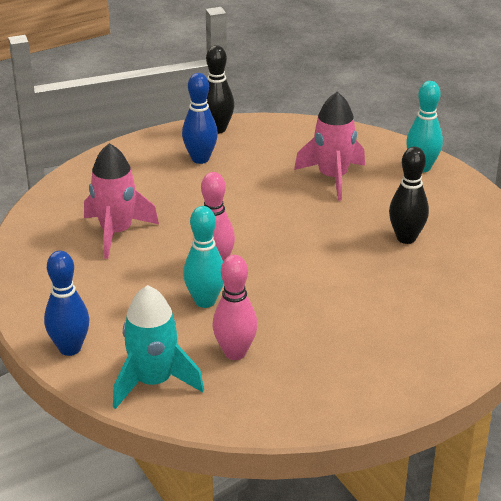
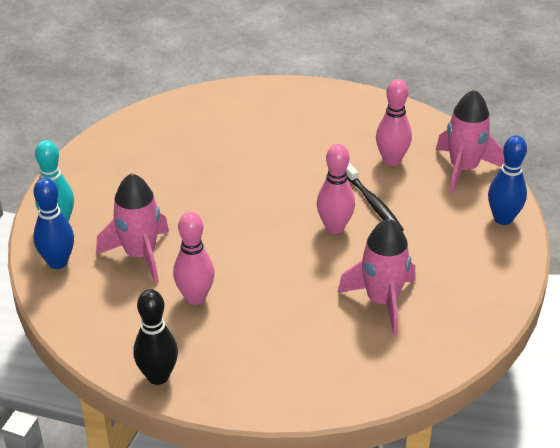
camera: 140 degrees left, 5 degrees up
(153, 382) = (463, 169): turquoise rocket -> pink rocket
(200, 159) = (221, 345): blue bowling pin -> blue bowling pin (58, 262)
(205, 301) = (373, 204): turquoise bowling pin -> black toothbrush
(255, 173) = (195, 297): none -> pink bowling pin
(406, 238) = (170, 174): black bowling pin -> none

